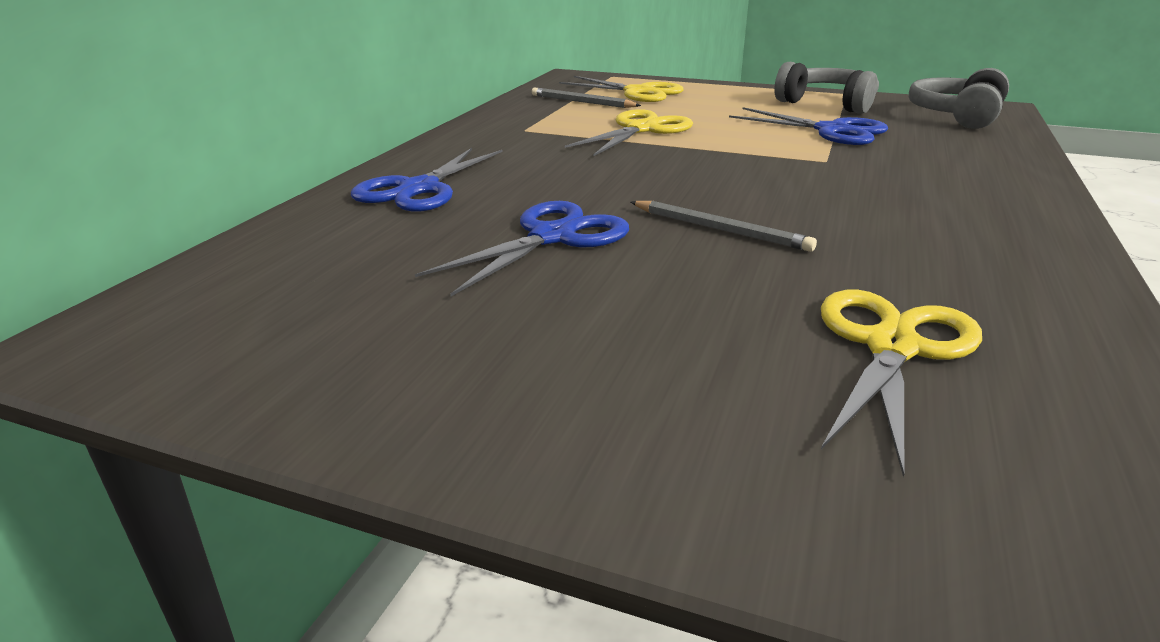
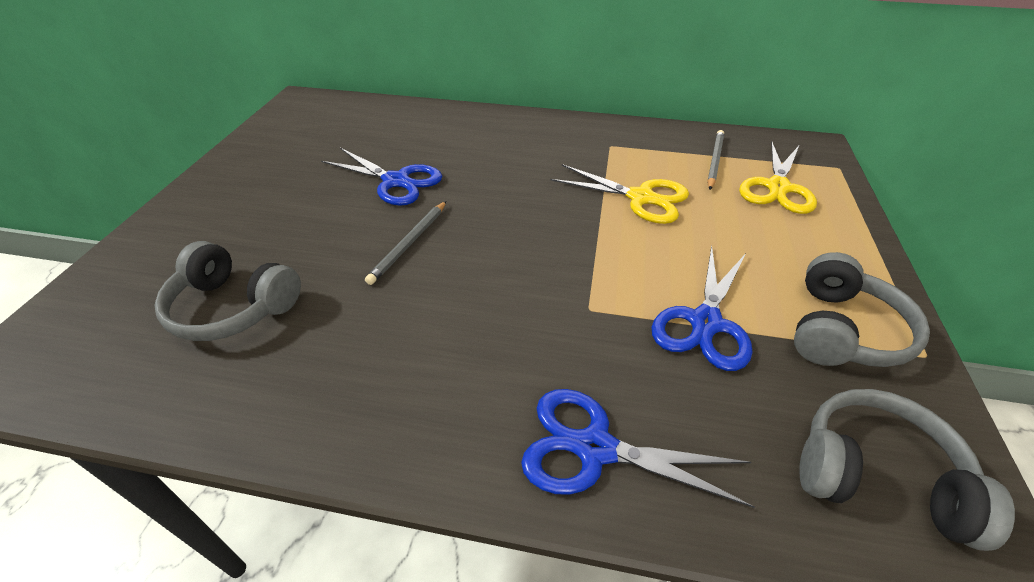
camera: 80 degrees right, 15 degrees up
(419, 189) = (469, 129): blue scissors -> blue scissors (594, 448)
(891, 347) = (233, 307): yellow scissors -> grey headphones

